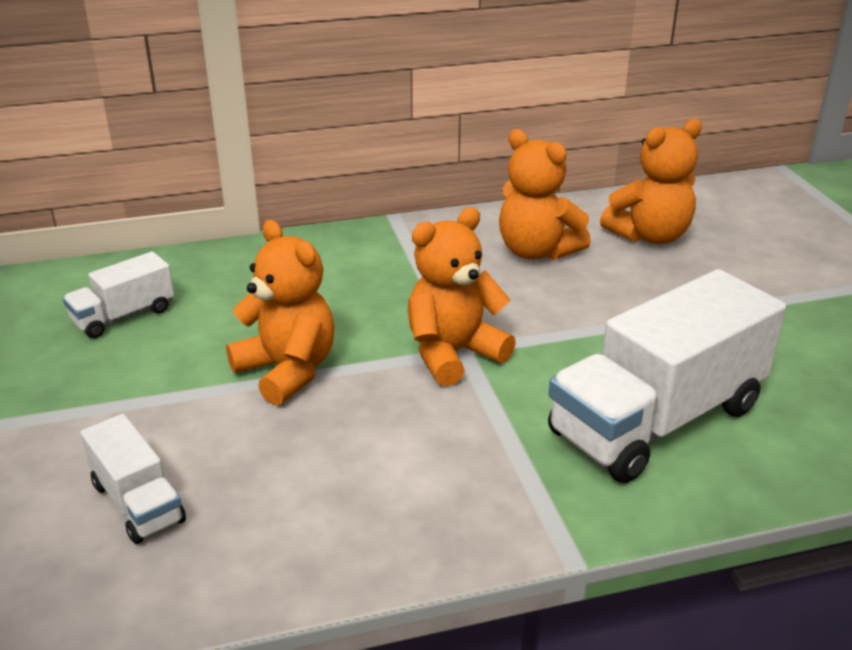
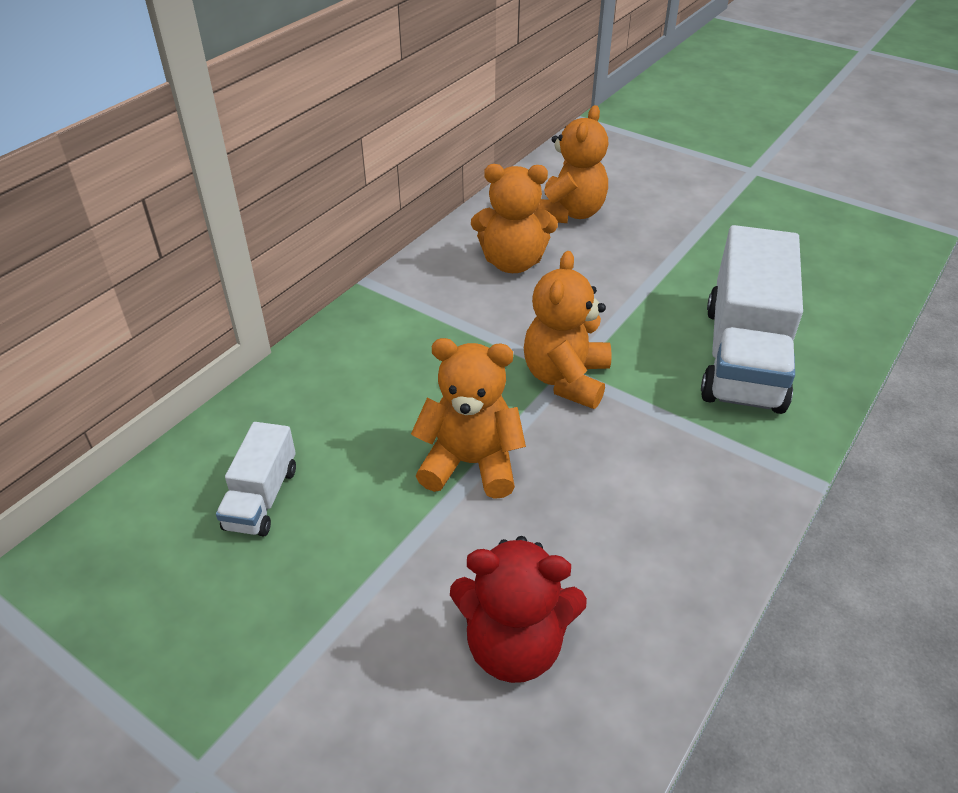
camera: 40 degrees left, 10 degrees up
(138, 503) = (514, 645): white truck -> red teddy bear

